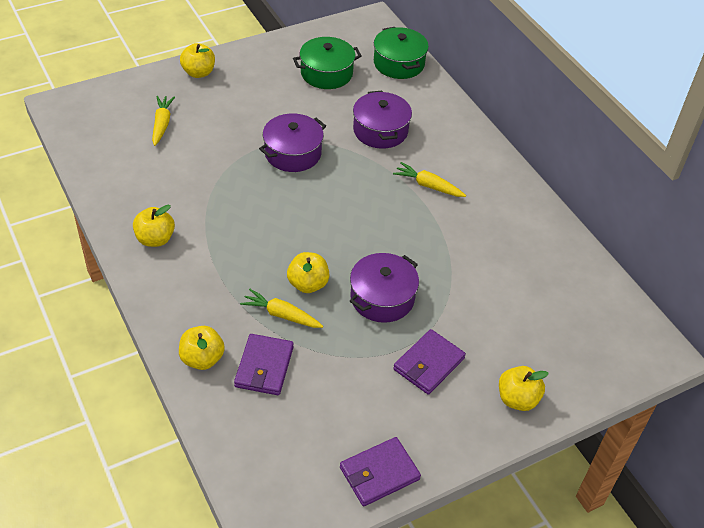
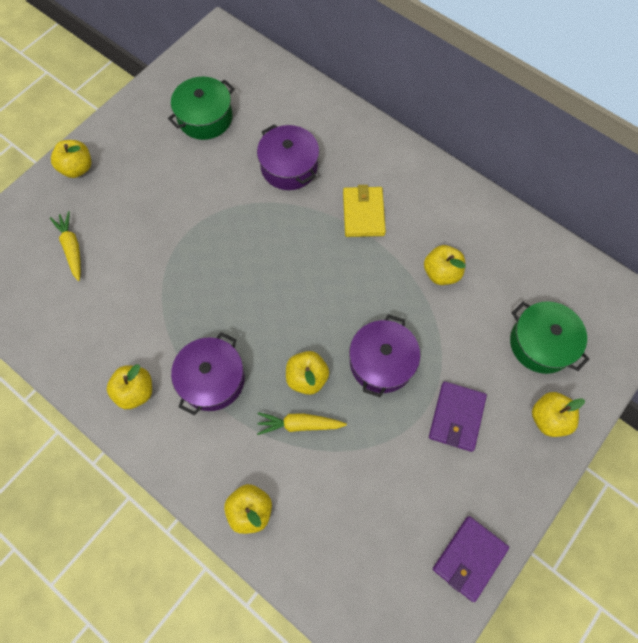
camera: 20 degrees left, 20 degrees up
(264, 367) = (312, 491): purple wallet -> none
(293, 153) = (219, 229): purple pot -> purple pot (212, 379)
(399, 63) = (268, 78): green pot -> green pot (541, 343)
(428, 186) = (363, 213): yellow carrot -> yellow wallet
(476, 253) = (441, 273): none -> yellow apple

